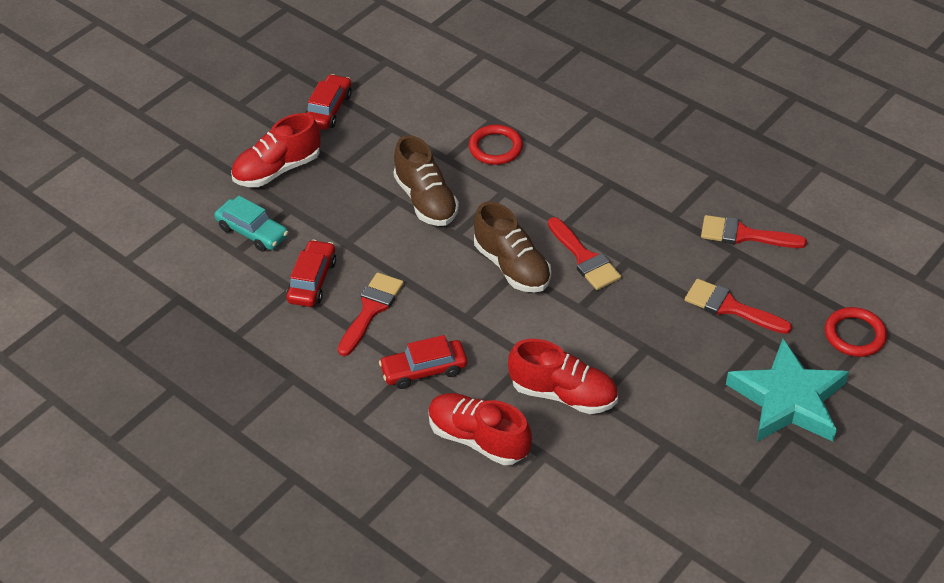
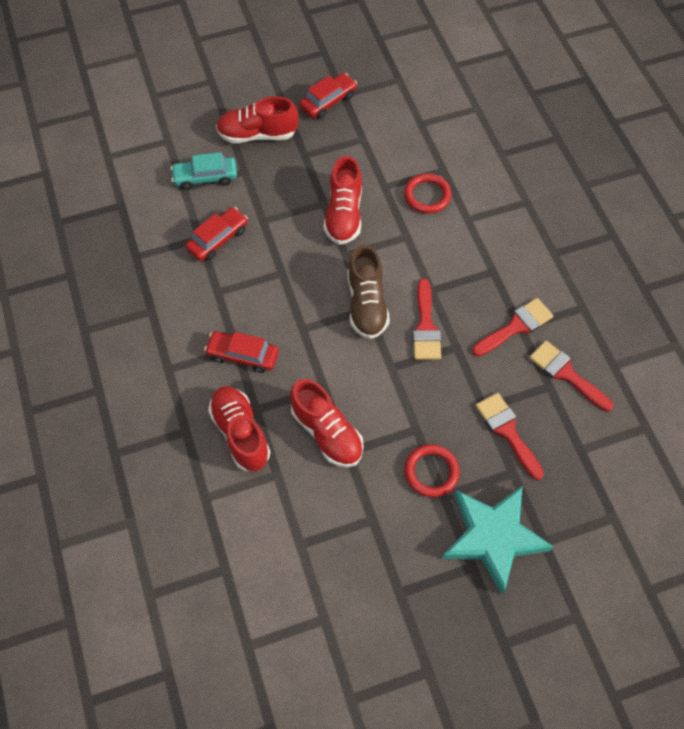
camera: 30 degrees right, 15 degrees up
(252, 232) = (205, 177): turquoise car -> turquoise car turned 105 degrees clockwise
(371, 309) = (241, 285): red brush -> red brush (516, 326)
(426, 200) = (344, 214): brown shoe -> red shoe
(854, 335) = (590, 512): red ring -> red ring (431, 472)

